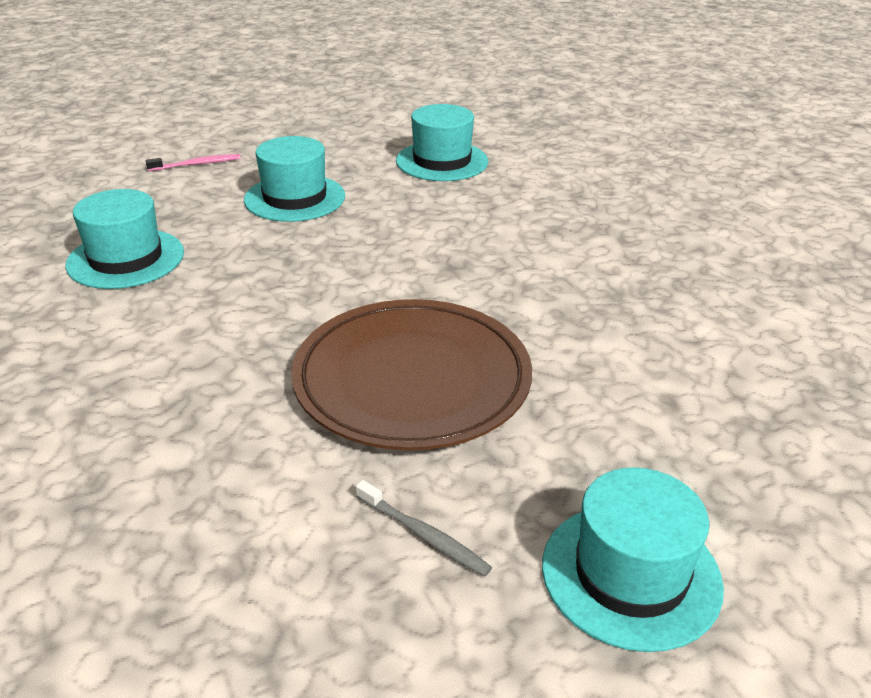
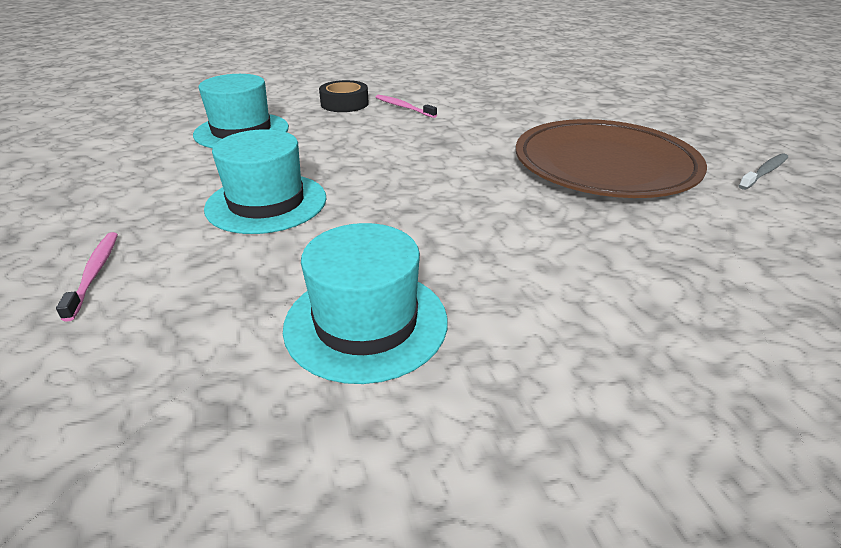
camera: 80 degrees left, 0 degrees up
(546, 198) = (344, 104): none -> black tape
(555, 233) = (403, 107): none -> pink toothbrush
(631, 574) = (754, 128): turquoise hat -> none

